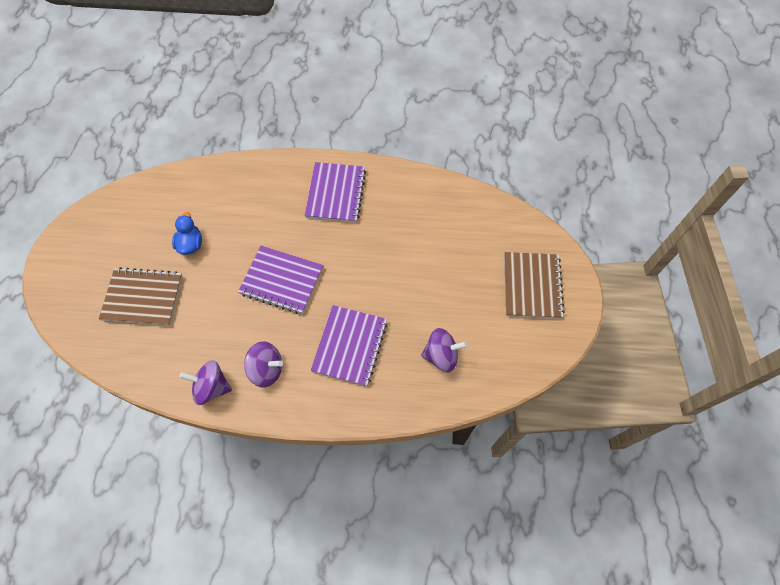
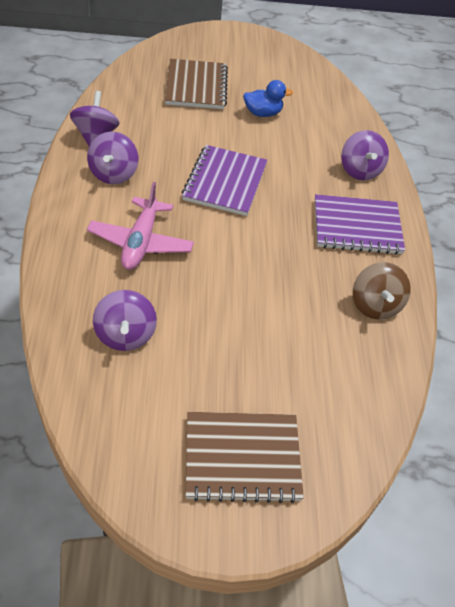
camera: 80 degrees right, 15 degrees down
(272, 181) = (360, 170): none -> purple spinning top
(350, 346) = (141, 242): purple notebook -> pink plane
(411, 195) = (375, 305): none -> brown spinning top

